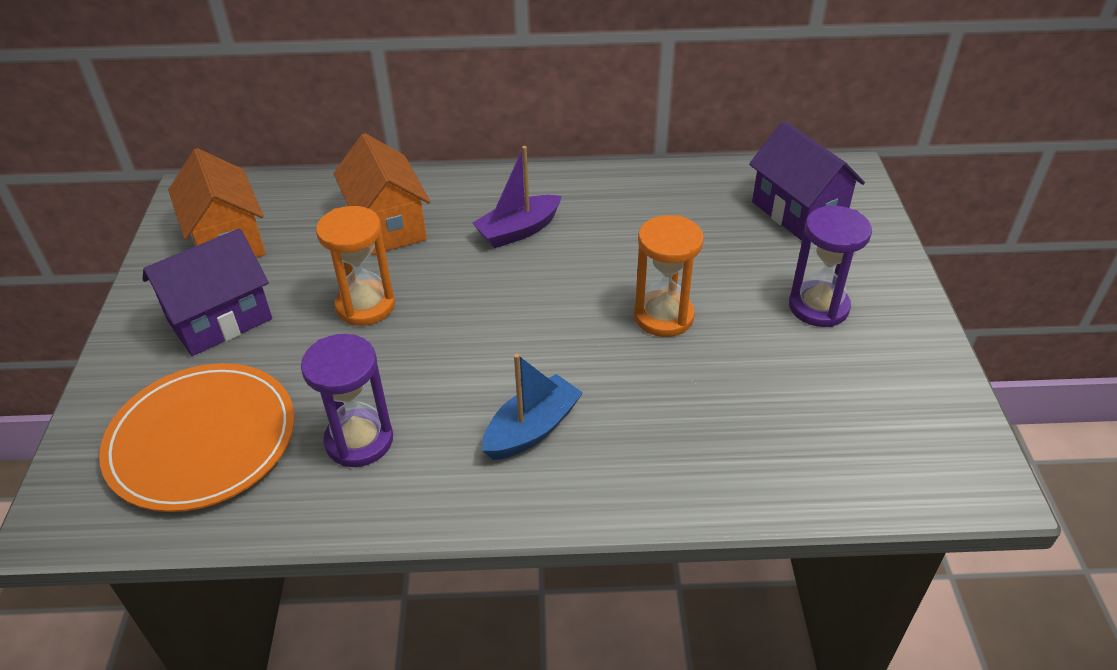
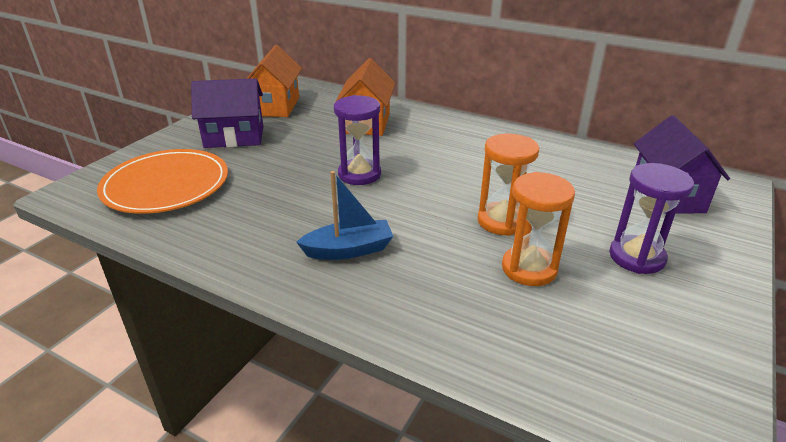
camera: 30 degrees right, 10 degrees down
(359, 440) = (242, 216): purple hourglass -> purple hourglass (359, 174)
(365, 306) = (315, 155): orange hourglass -> orange hourglass (529, 268)
(518, 231) = (444, 147): purple boat -> none

